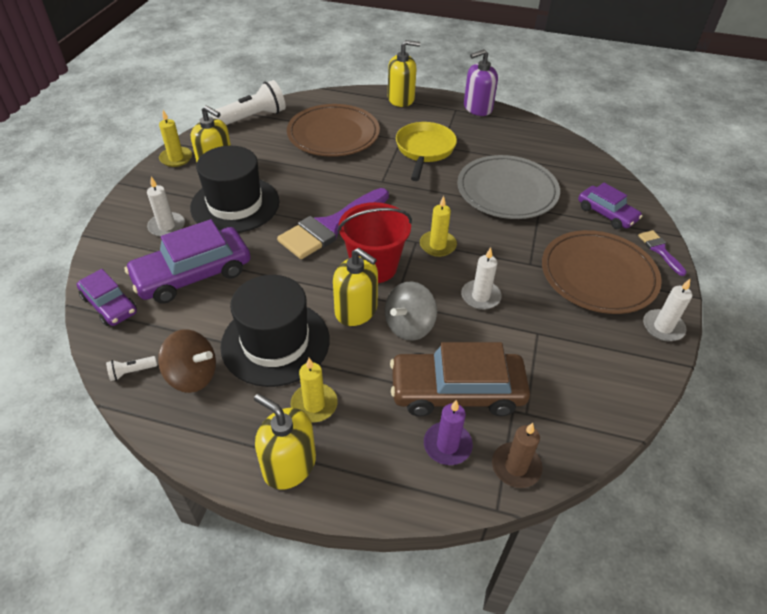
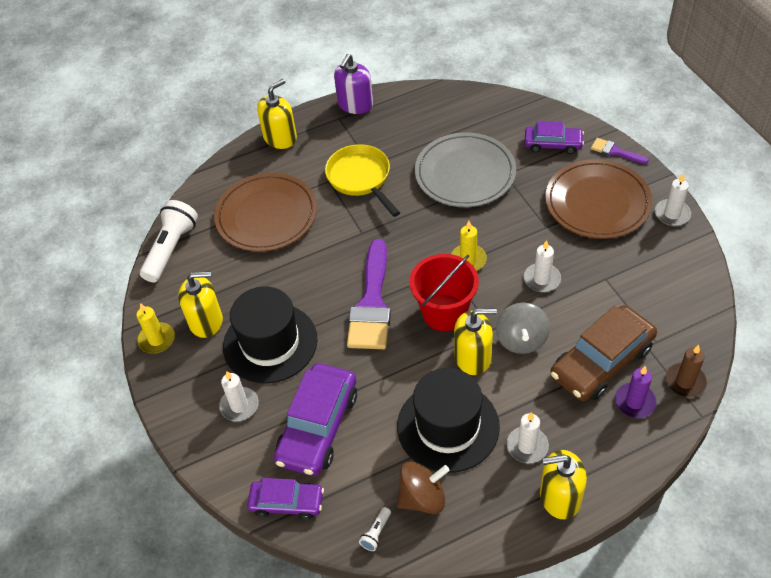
camera: 35 degrees left, 5 degrees up
(314, 404) = (527, 446): yellow candle -> white candle

